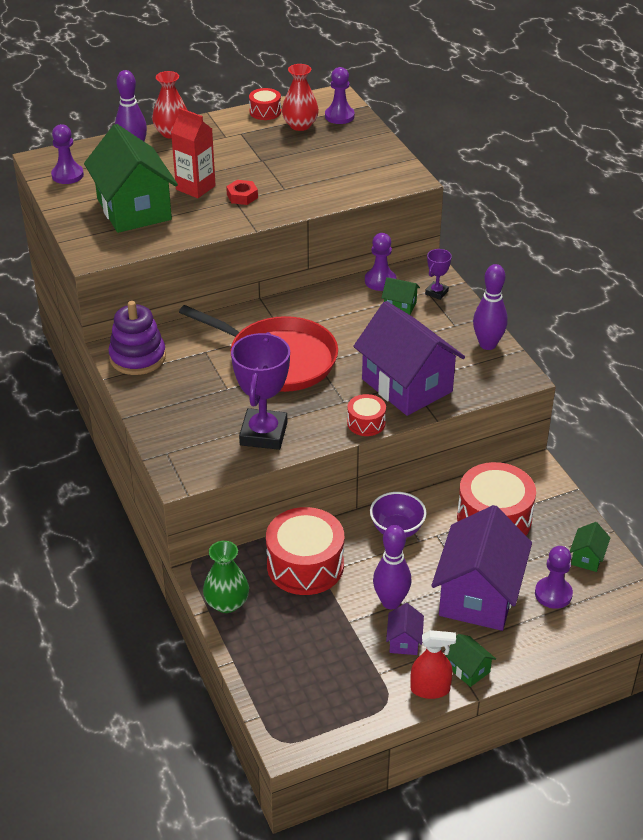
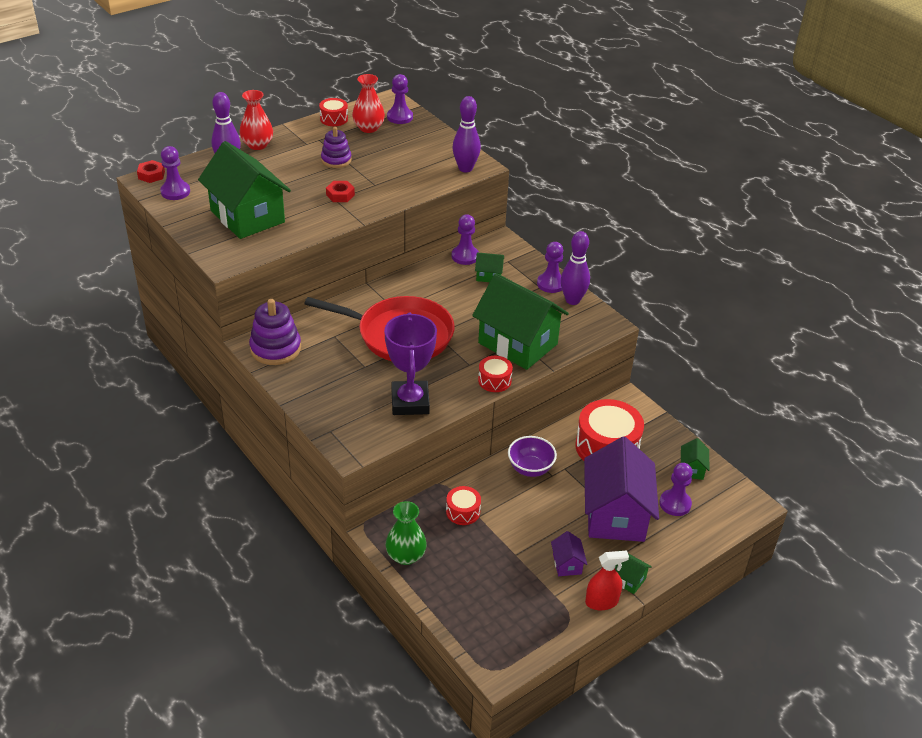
camera: 15 degrees left, 0 degrees up
(49, 155) = (151, 175): none -> red nut
(195, 188) = (296, 191): red carton -> none
(251, 157) = (336, 160): none -> purple stacking toy
(305, 565) = (463, 512): red drum -> red drum, size x0.51
(391, 602) = (545, 532): purple bowling pin -> purple bowling pin (465, 168)
(407, 385) = (518, 343): purple house -> green house
(436, 292) = (515, 261): purple trophy -> none
(468, 323) = (551, 284): none -> purple pawn

